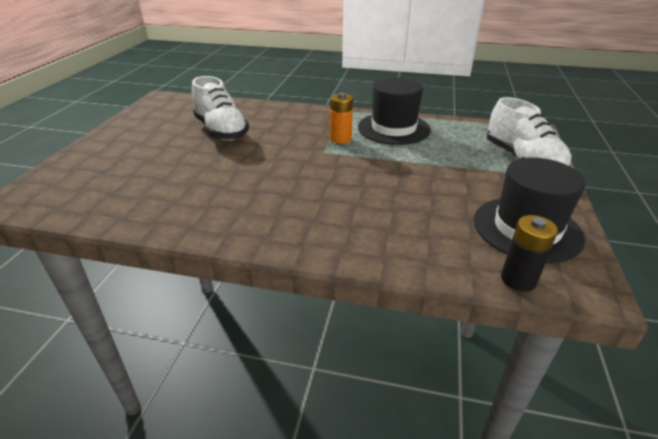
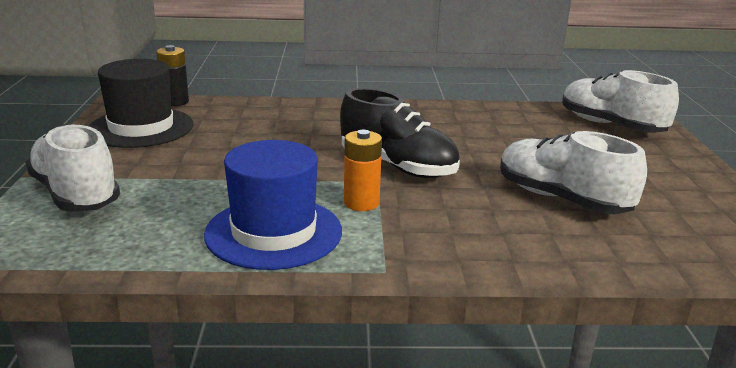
camera: 165 degrees right, 10 degrees down
(76, 186) = (610, 125): none -> white shoe
(302, 161) = (398, 166): none -> black shoe
(393, 128) = (273, 232): black hat -> blue hat

